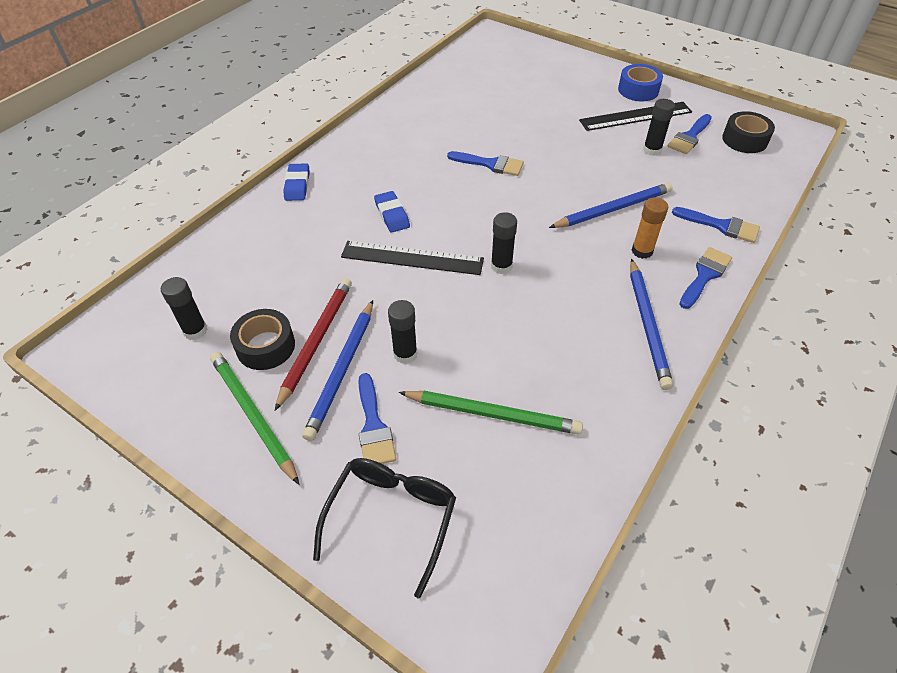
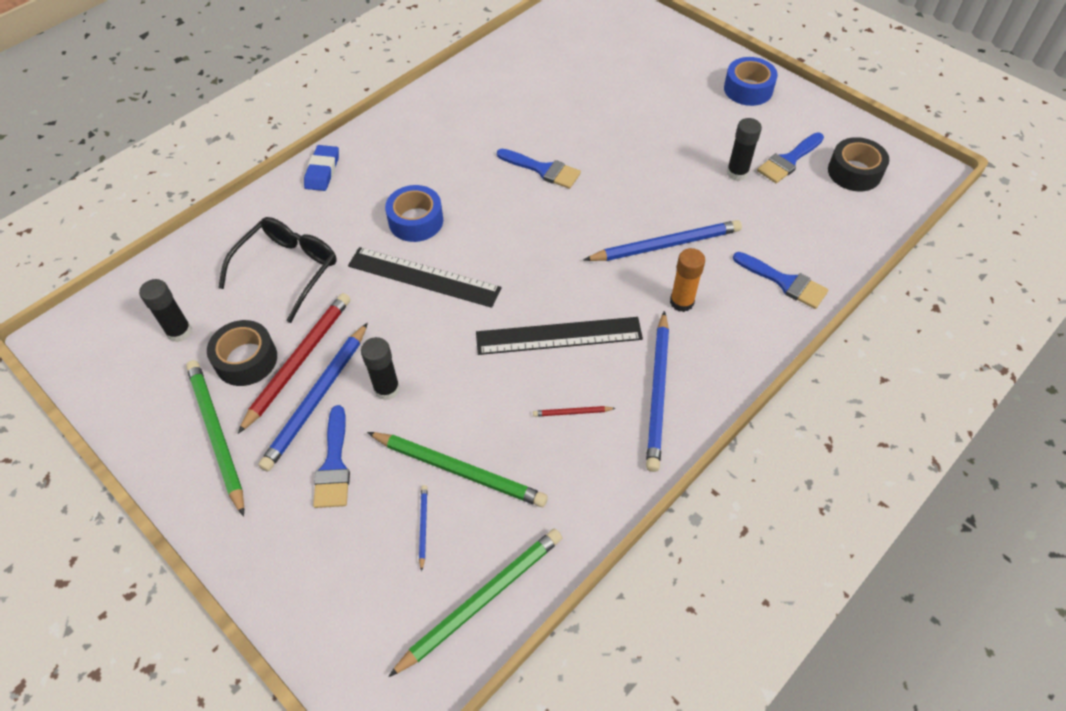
camera: 10 degrees right, 5 degrees up
(392, 215) = (416, 221): blue eraser -> blue tape
(392, 517) = (327, 565): black glasses -> black glasses (288, 269)
(474, 468) = (423, 526): none -> blue pencil
(501, 266) = (518, 300): black glue stick -> none
(549, 526) = (481, 600): none -> green pencil
(579, 351) = (572, 412): none -> red pencil
(635, 116) = (733, 125): black ruler -> black ruler (559, 336)
(705, 275) = (743, 342): blue brush -> none

